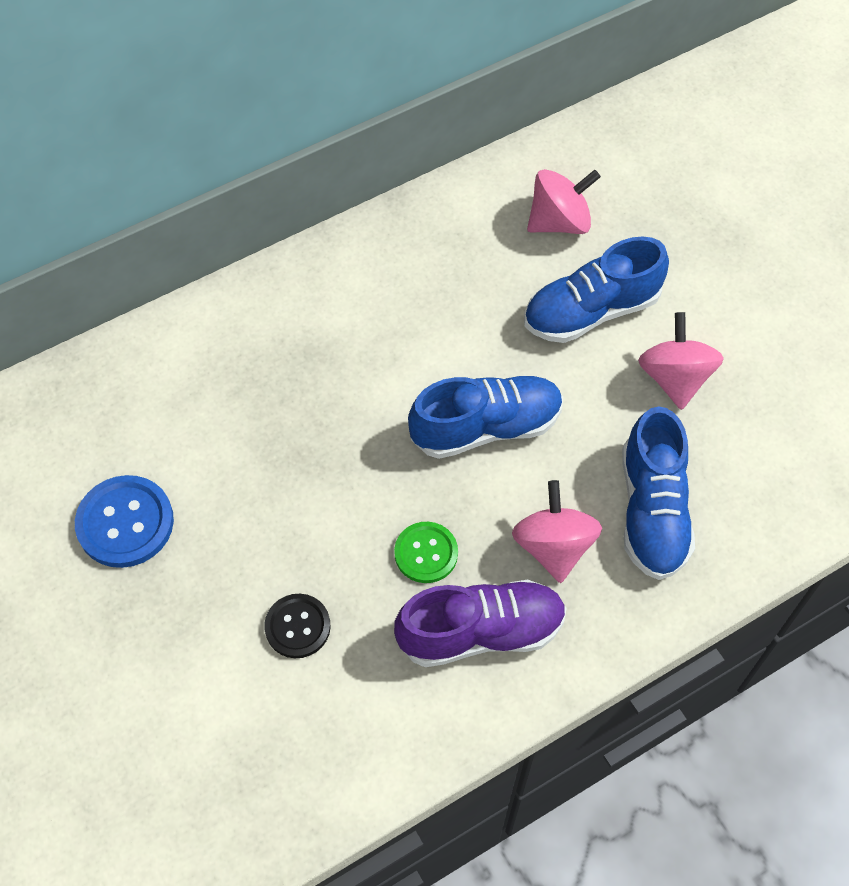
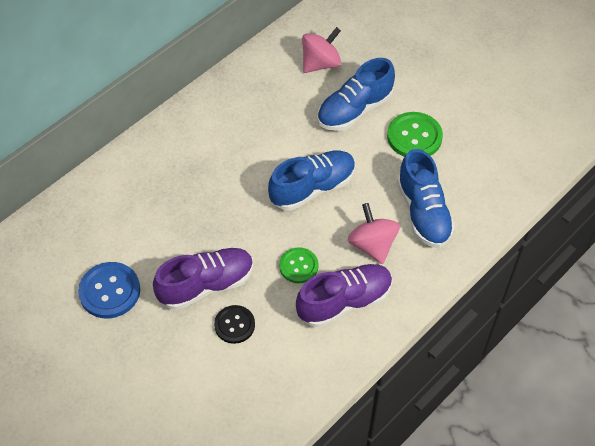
camera: 15 degrees left, 5 degrees down
(273, 549) = (206, 285): none -> purple shoe
(674, 378) = (414, 137): pink spinning top -> green button

